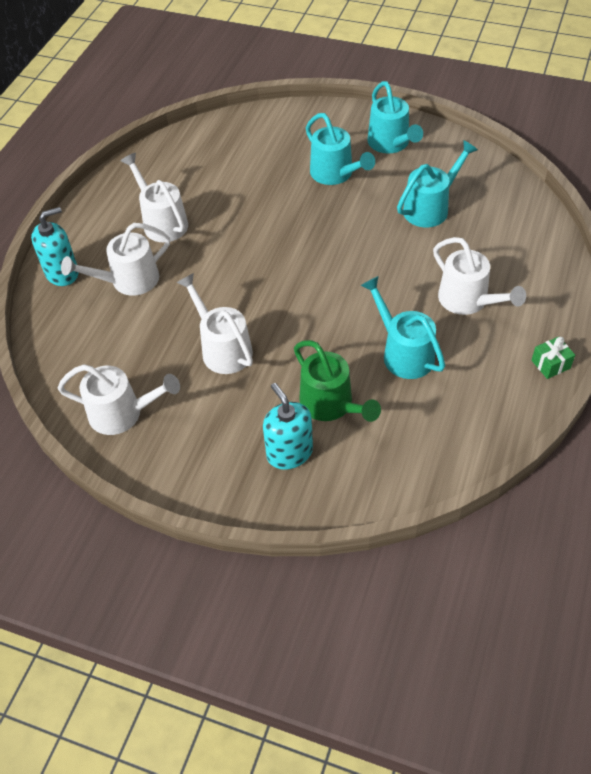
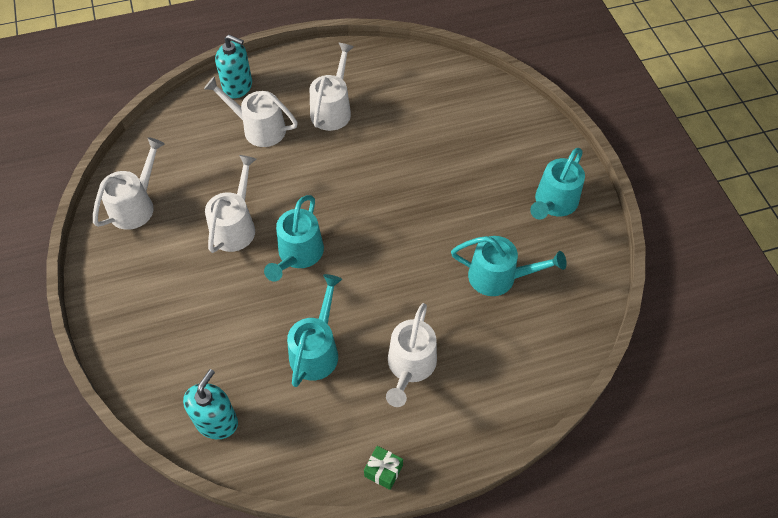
camera: 50 degrees right, 5 degrees up
(123, 413) = (136, 205): white watering can -> white watering can turned 120 degrees counterclockwise
(289, 452) = (165, 329): turquoise soap dispenser -> turquoise soap dispenser (216, 421)
(331, 405) = (228, 330): green watering can -> none
(335, 174) = (480, 186): turquoise watering can -> turquoise watering can (298, 255)

